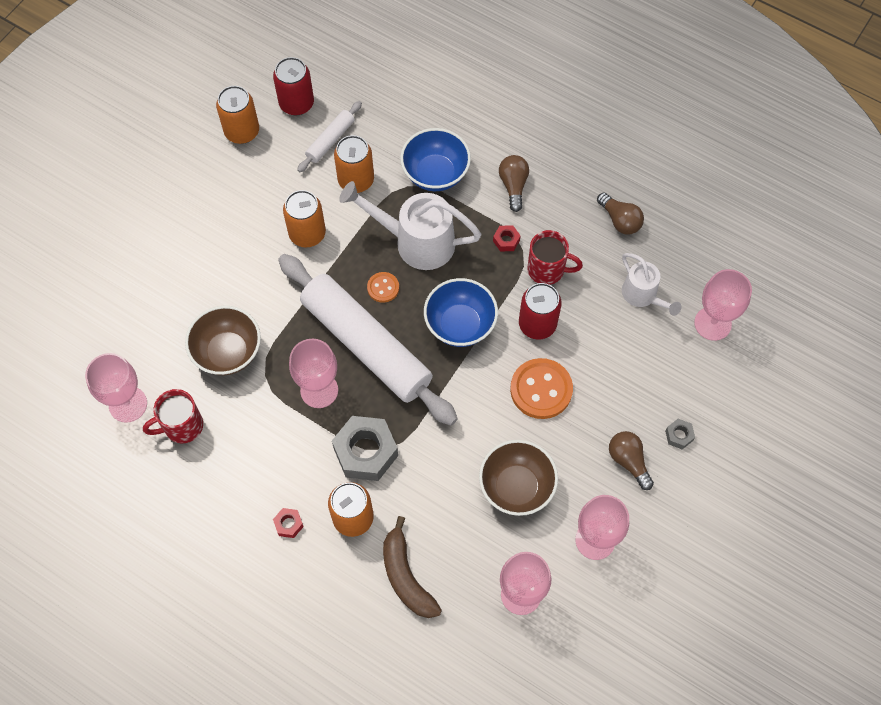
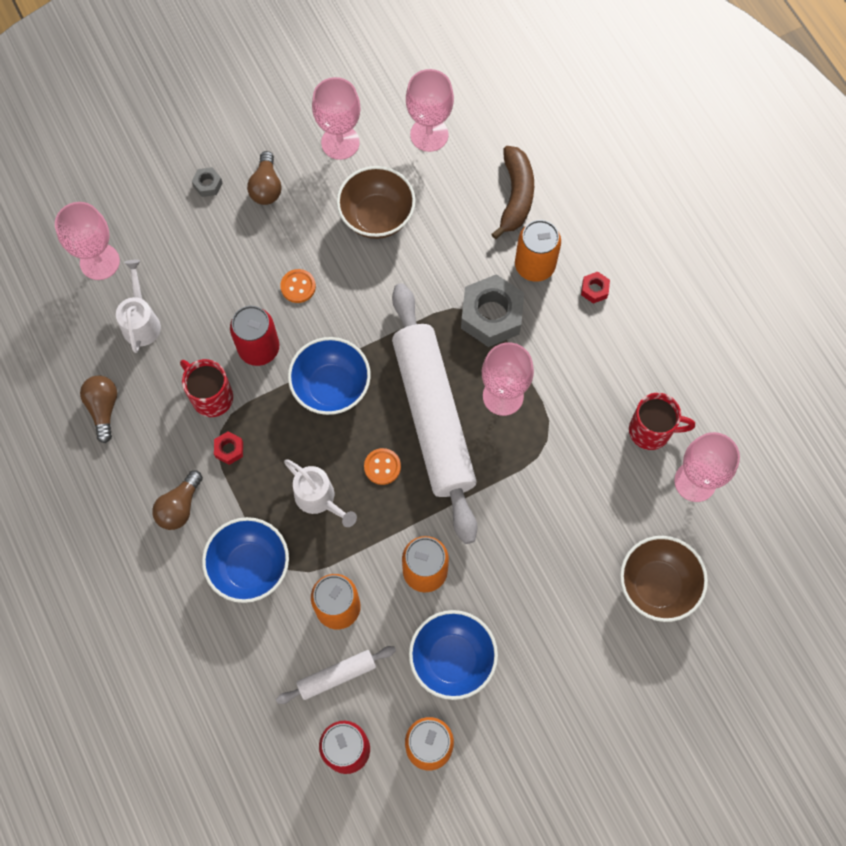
camera: 150 degrees left, 5 degrees up
(228, 352) = (572, 482): brown bowl -> brown bowl (657, 585)
(255, 189) = (452, 659): none -> blue bowl
(416, 241) = (319, 499): white watering can -> white watering can, size x0.59
(541, 389) = (298, 286): orange button -> orange button, size x0.54

